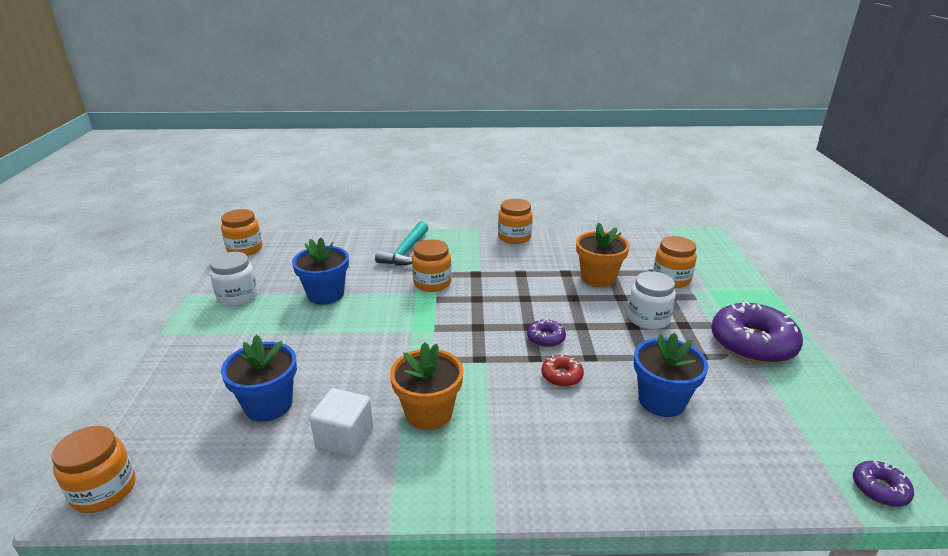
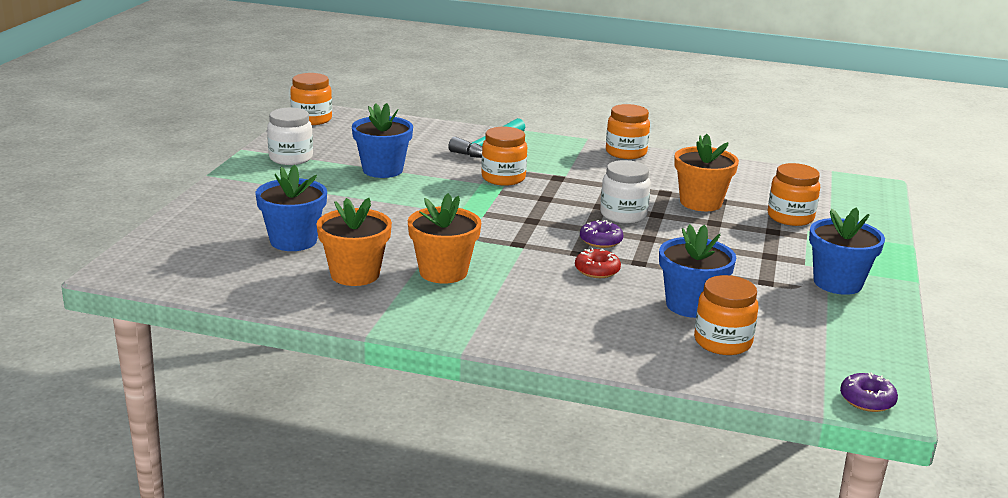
camera: 15 degrees right, 5 degrees down
(104, 490) = (137, 268): orange jar -> orange jar (722, 342)
(345, 438) = (355, 274): white cube -> orange flower pot
(648, 319) = (731, 244): white jar -> white jar (623, 215)
(752, 343) = (837, 283): purple donut -> blue flower pot

